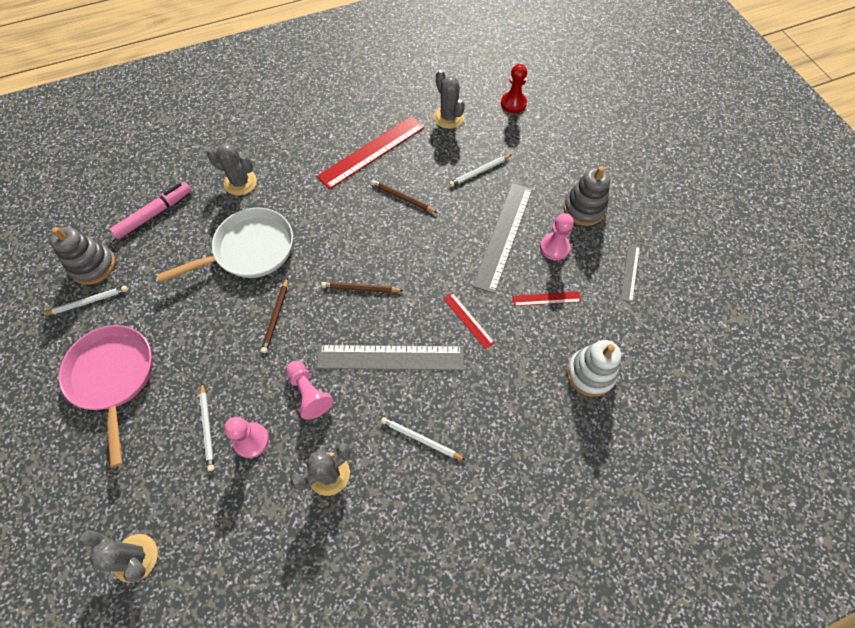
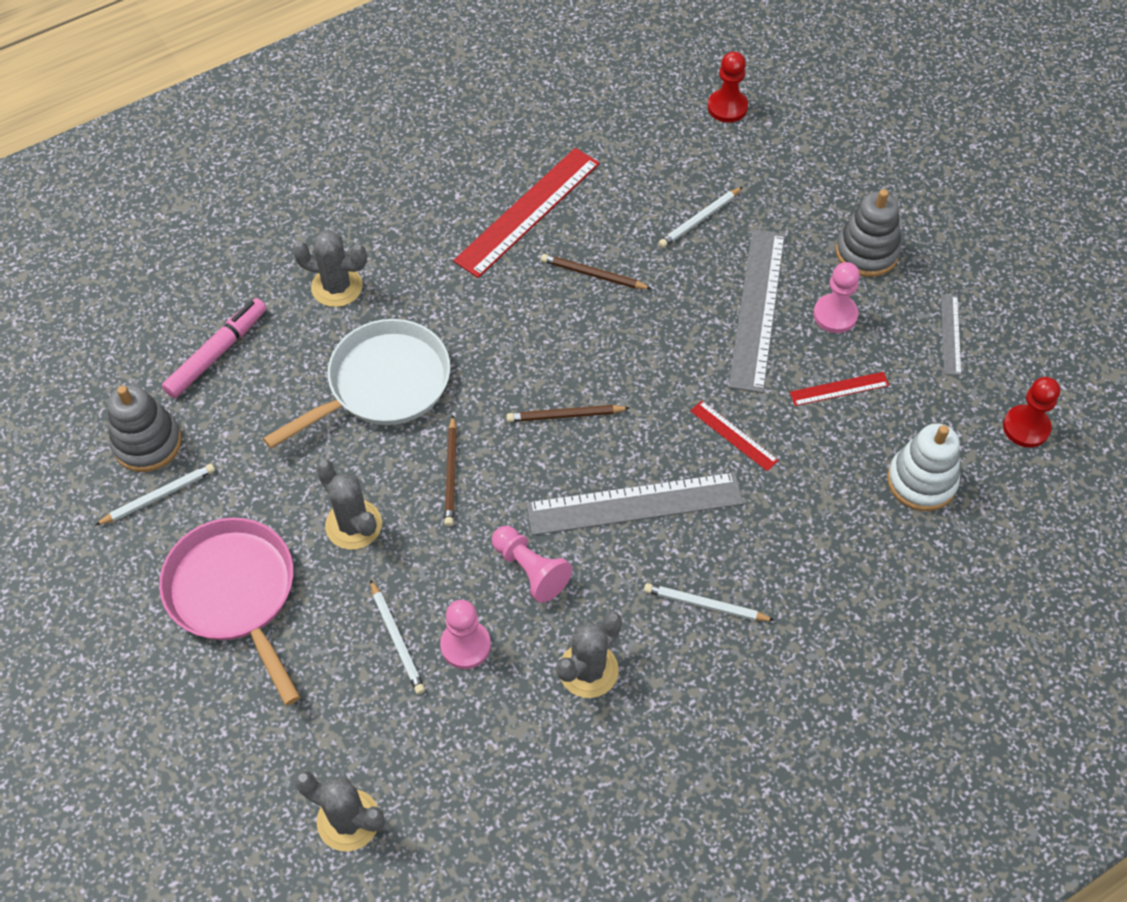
camera: 10 degrees left, 5 degrees down
(448, 117) = (633, 142): grey cactus -> grey cactus (353, 525)
(671, 346) = (1026, 427): none -> red pawn

